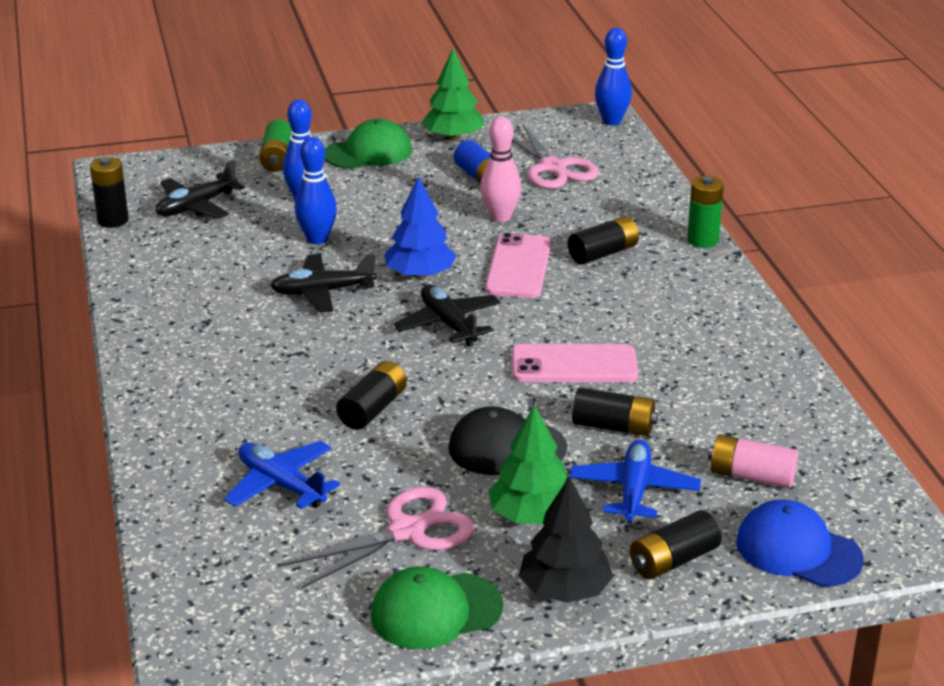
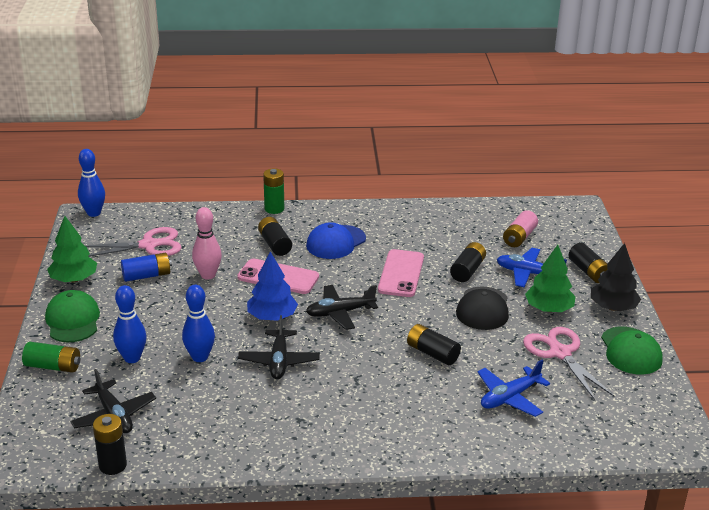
camera: 80 degrees left, 0 degrees up
(798, 550) = (581, 236): blue cap -> blue cap (336, 242)

